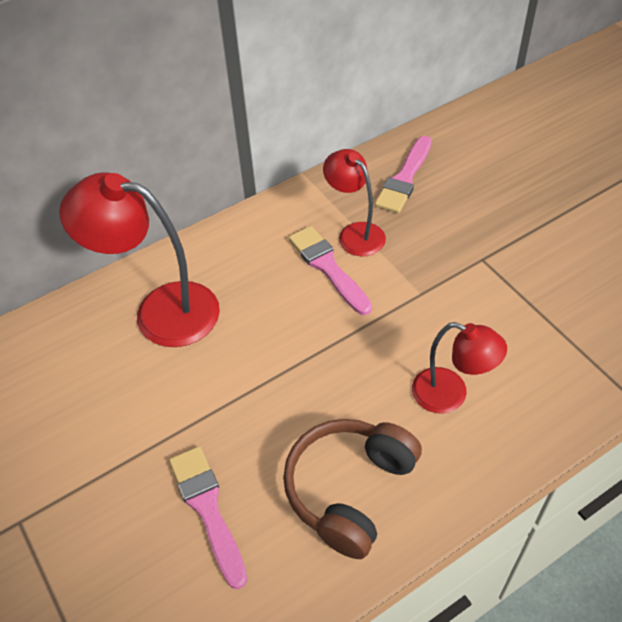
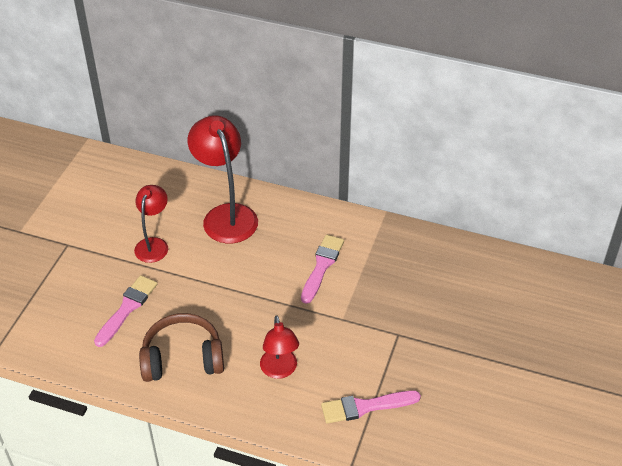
camera: 50 degrees right, 5 degrees down
(355, 233) = (360, 263): red lamp -> red lamp (154, 244)
(404, 178) = (430, 261): pink brush -> pink brush (365, 407)

